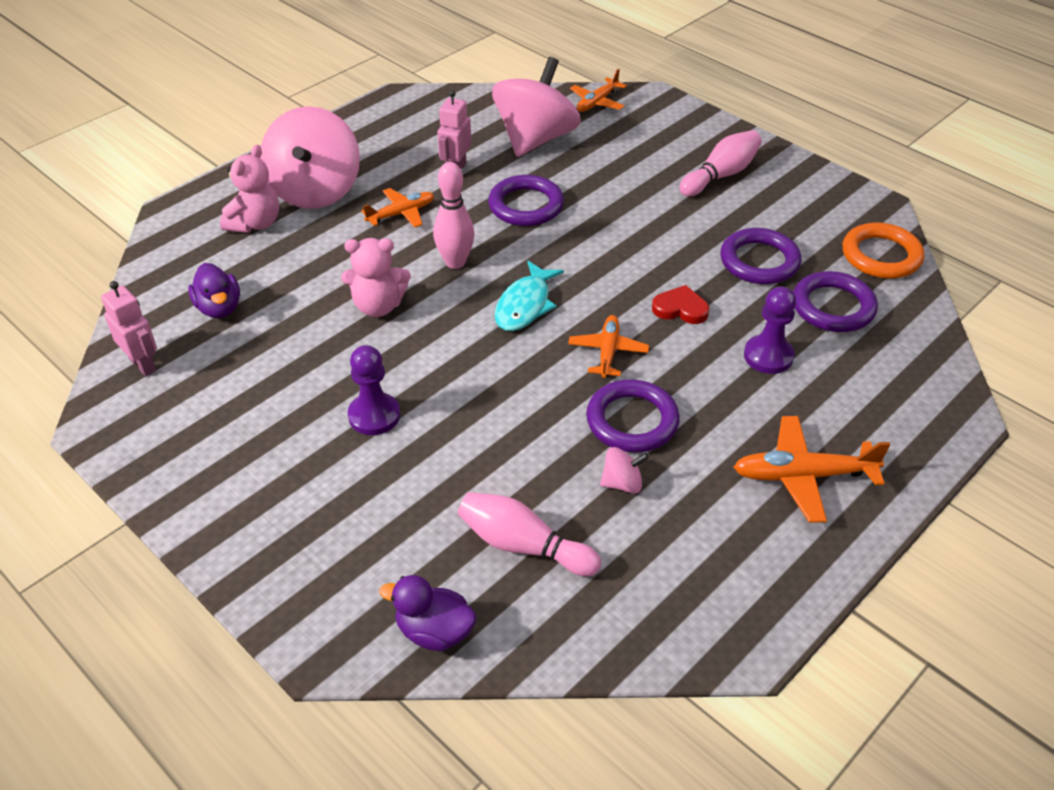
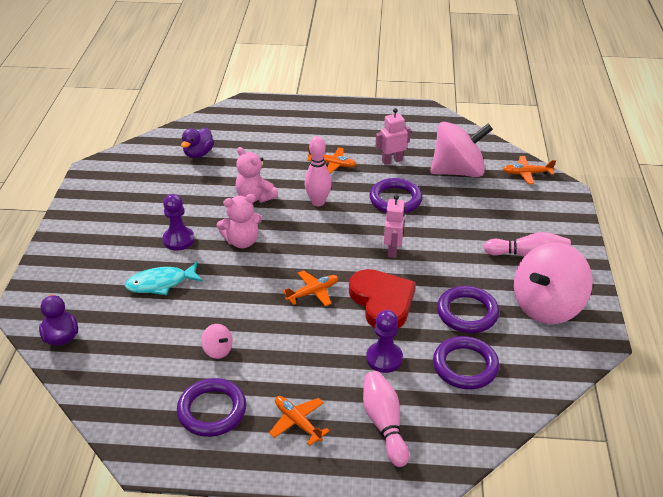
camera: 50 degrees right, 5 degrees down
(143, 364) = (140, 156): pink robot -> pink robot (393, 250)
(255, 223) = (268, 128): pink teddy bear -> pink teddy bear (242, 241)
(315, 190) = (314, 130): pink spinning top -> pink spinning top (546, 306)
(523, 546) = (140, 337): pink bowling pin -> pink bowling pin (384, 424)
(525, 305) = (314, 243): turquoise fish -> turquoise fish (160, 283)
(632, 421) = (269, 329): purple ring -> purple ring (212, 410)
(680, 309) = (382, 302): red heart -> red heart, size x1.90
(802, 476) = (297, 422): orange plane -> orange plane, size x0.66
(881, 256) = (547, 365): orange ring -> none

